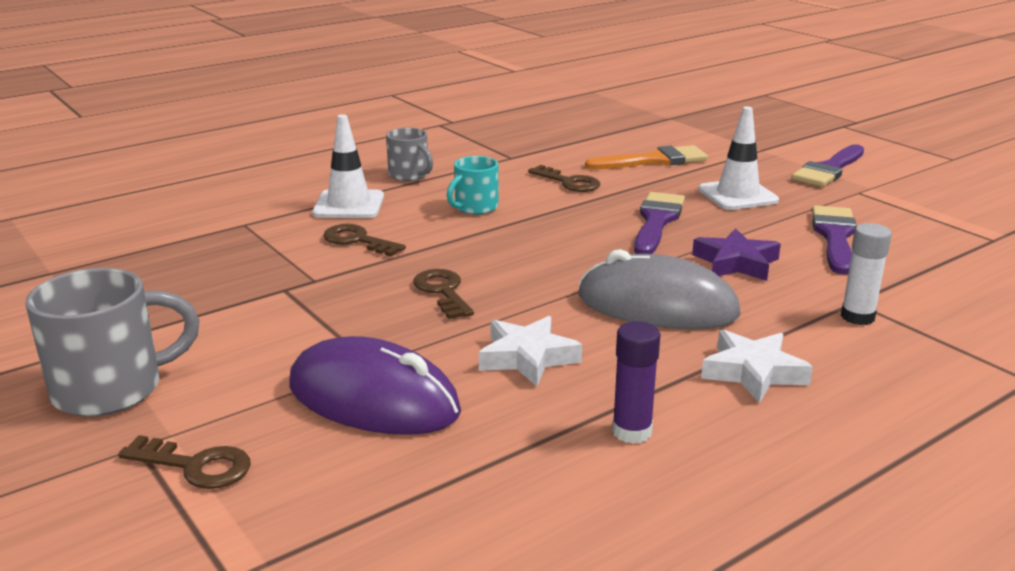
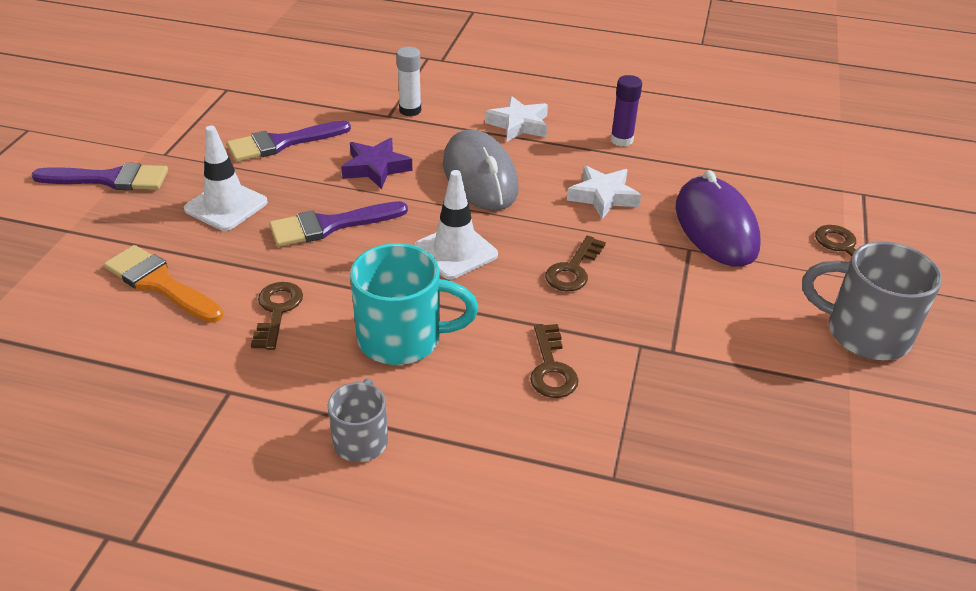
camera: 130 degrees left, 15 degrees up
(349, 205) = (487, 431): white traffic cone -> white traffic cone (455, 251)
(475, 207) = (403, 338): turquoise mug -> turquoise mug, size x1.69

